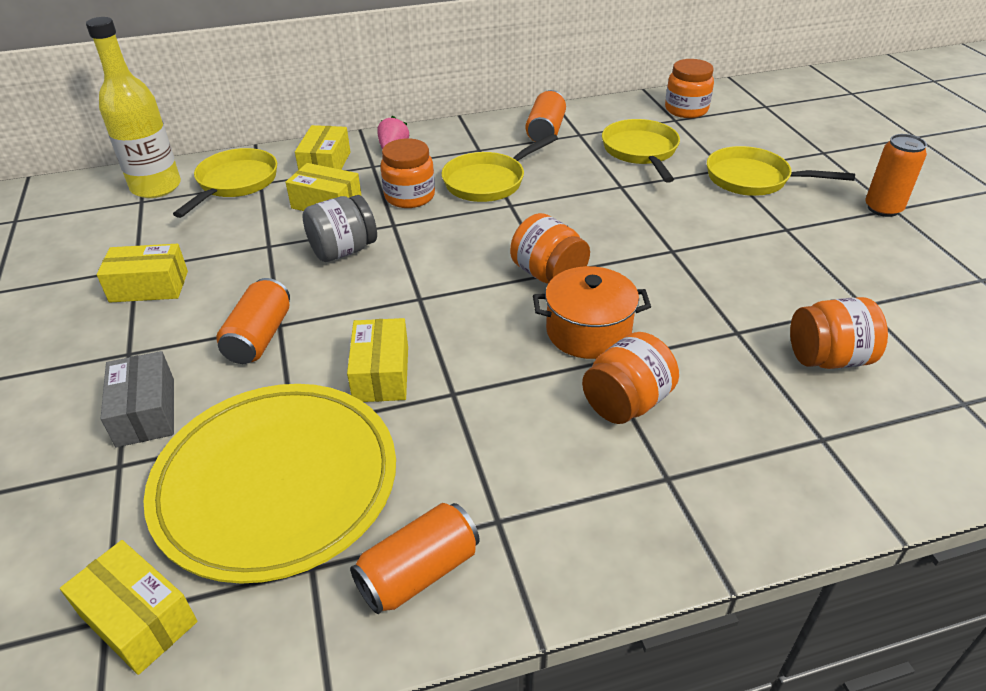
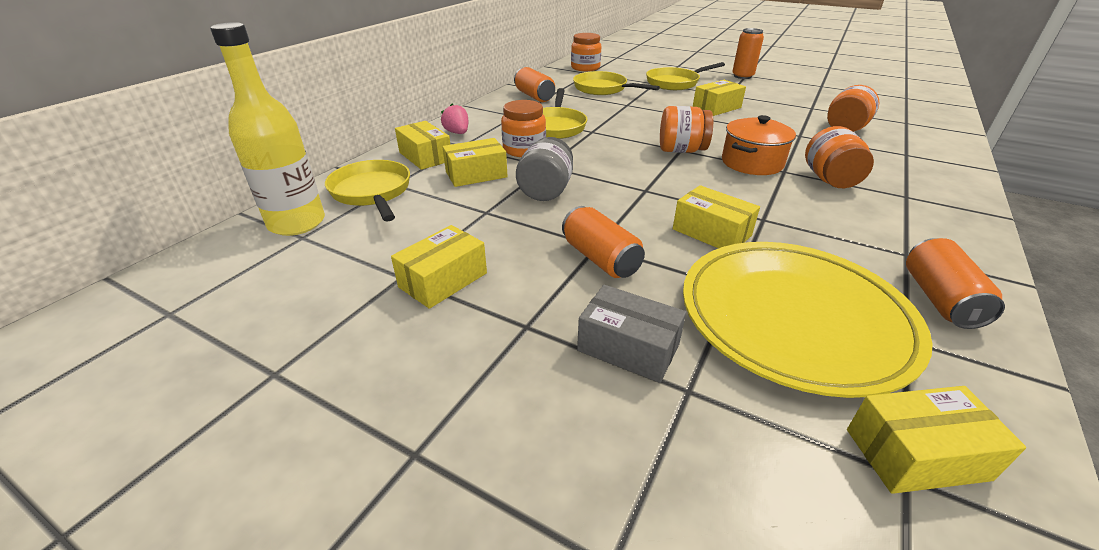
camera: 45 degrees left, 5 degrees down
(721, 241) = (716, 108): none -> yellow box

